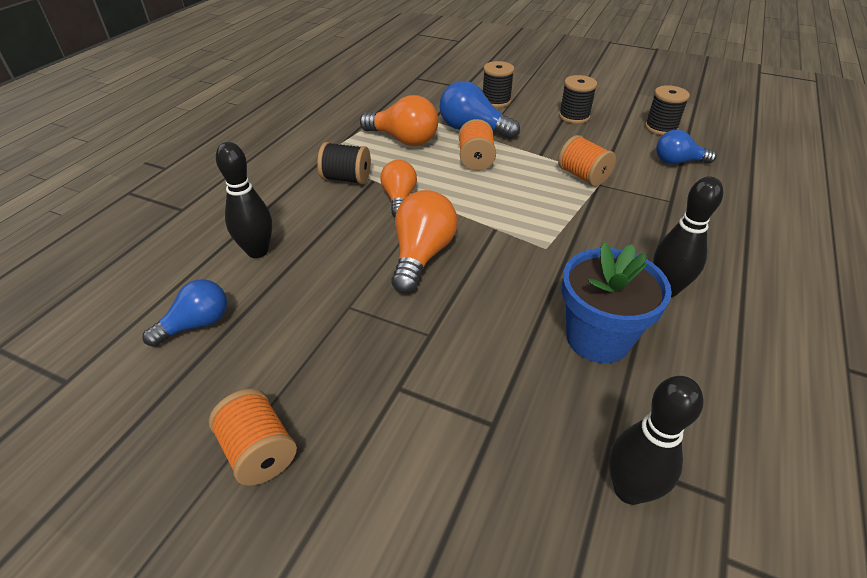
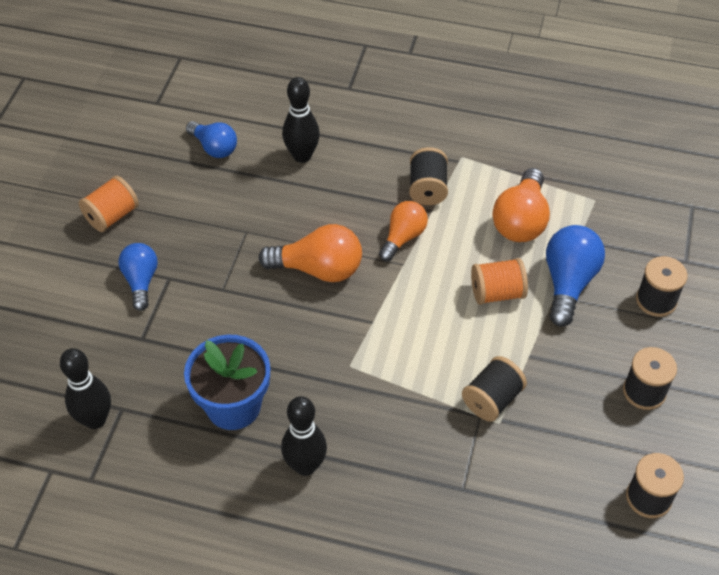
camera: 80 degrees right, 10 degrees up
(399, 199) = (403, 237): orange light bulb -> orange light bulb turned 45 degrees counterclockwise
(583, 176) = (492, 399): orange spool -> black spool
(678, 162) = (557, 507): blue light bulb -> blue light bulb (141, 281)

